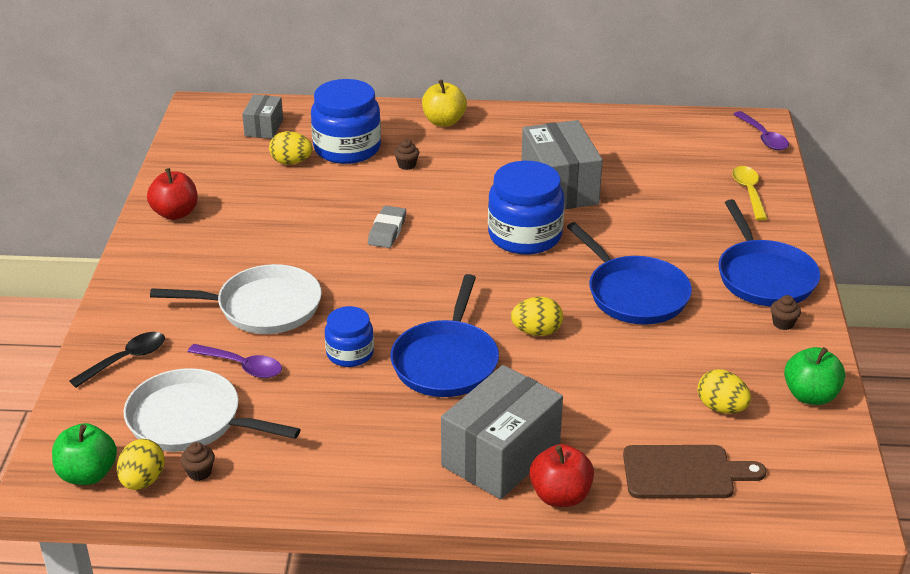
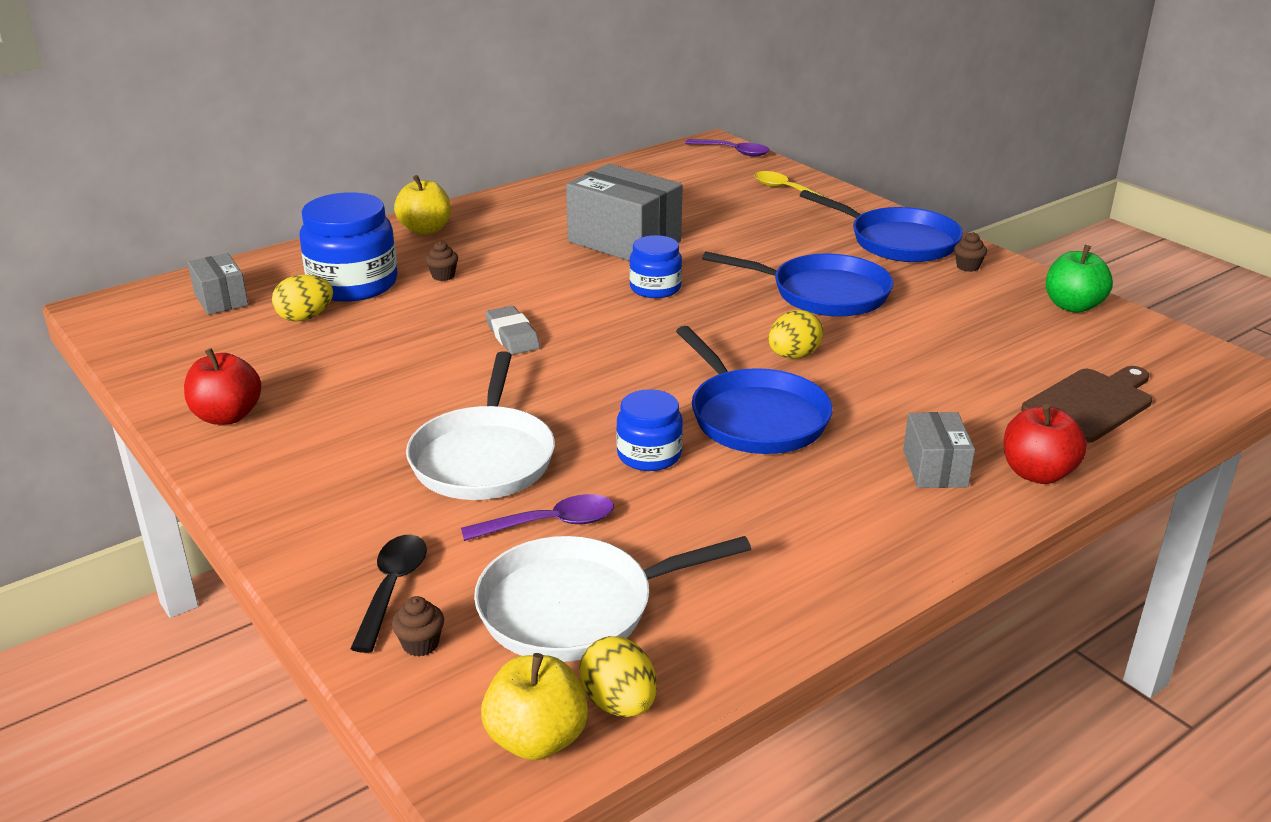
camera: 40 degrees left, 5 degrees down
(88, 474) = (537, 739): green apple -> yellow apple
(199, 472) = (672, 654): brown cupcake -> brown cupcake (420, 644)
(263, 307) = (484, 457): white pan -> white pan turned 135 degrees clockwise
(501, 455) = (935, 468): grey box -> grey box, size x0.53
(525, 236) = (655, 288): blue jar -> blue jar, size x0.58
(721, 408) = (1031, 344): yellow egg -> none

